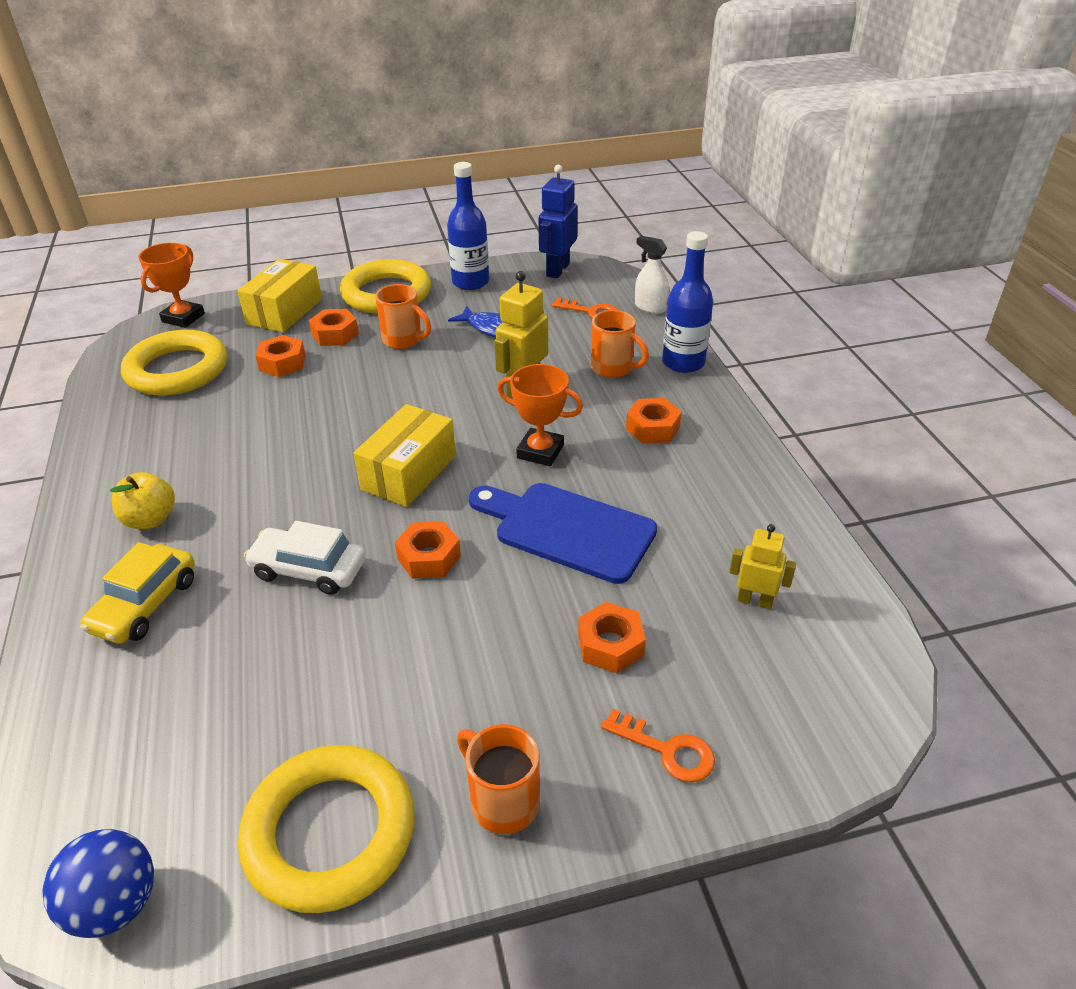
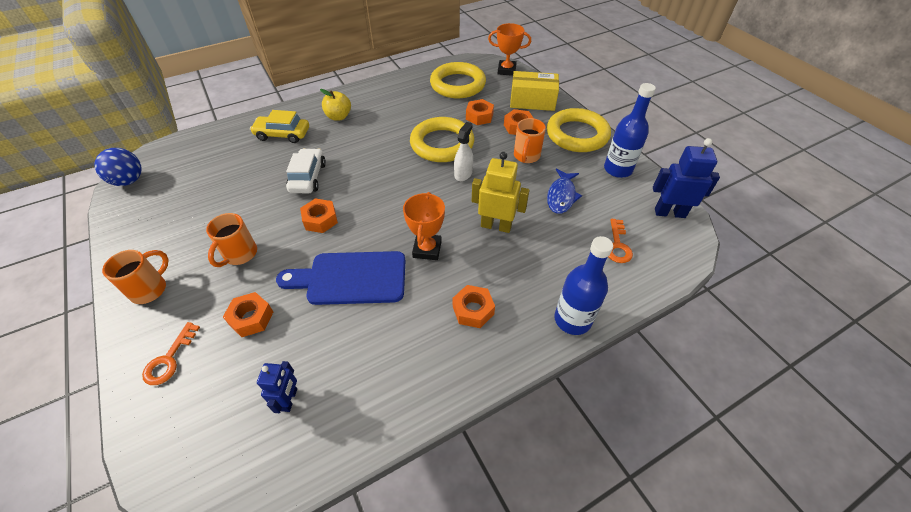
camera: 75 degrees right, 10 degrees up
(330, 832) = (147, 231): yellow ring -> yellow ring (442, 144)
(409, 472) = (392, 193): yellow box -> none
(567, 530) = (351, 278): blue cutting board -> blue cutting board turned 105 degrees counterclockwise
(613, 368) = (543, 273): orange mug -> orange mug (239, 255)
(650, 307) = (648, 284): white spray bottle -> white spray bottle (463, 174)
(754, 600) = (289, 399): yellow robot -> blue robot

